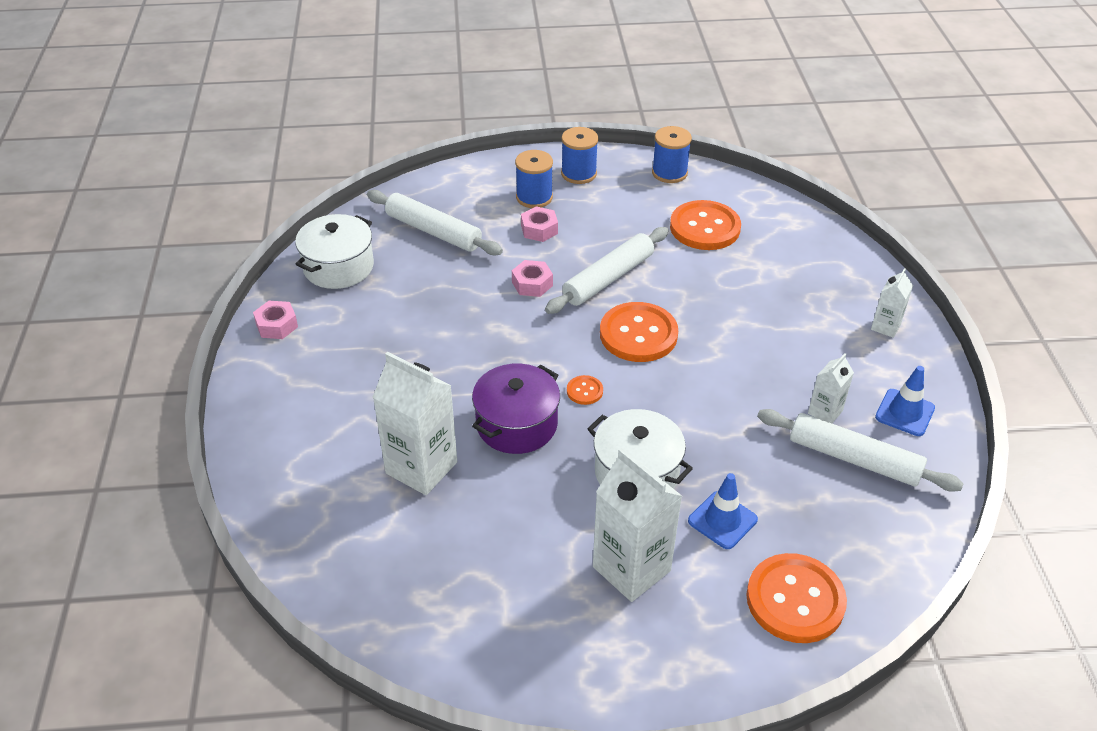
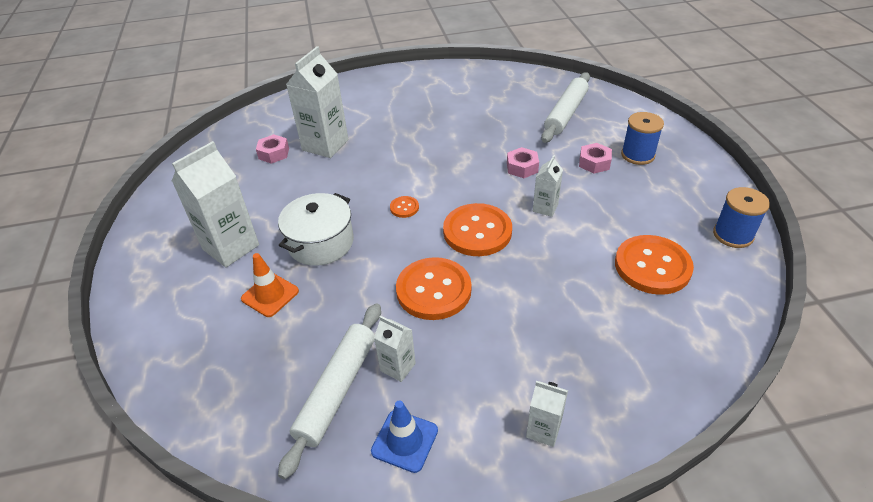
camera: 85 degrees right, 0 degrees up
(277, 325) = (444, 73): pink nut -> pink nut (274, 153)
(338, 267) = (508, 83): white pot -> none
(516, 424) = (366, 179): purple pot -> none
(579, 173) = (690, 176): blue spool -> none
(608, 278) = (545, 208): white rolling pin -> white carton
(722, 520) = (270, 295): blue traffic cone -> orange traffic cone
(795, 600) = (185, 343): orange button -> orange button (433, 290)

